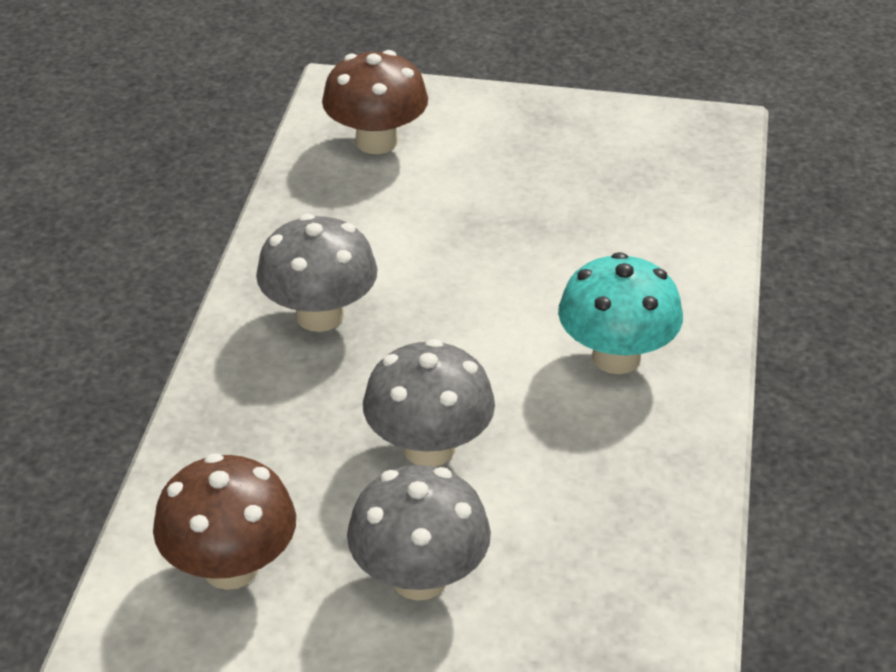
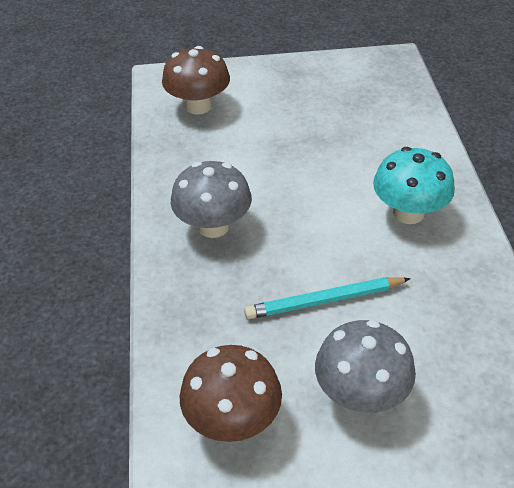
camera: 15 degrees left, 5 degrees up
(429, 448) = (324, 300): grey mushroom -> turquoise pencil

